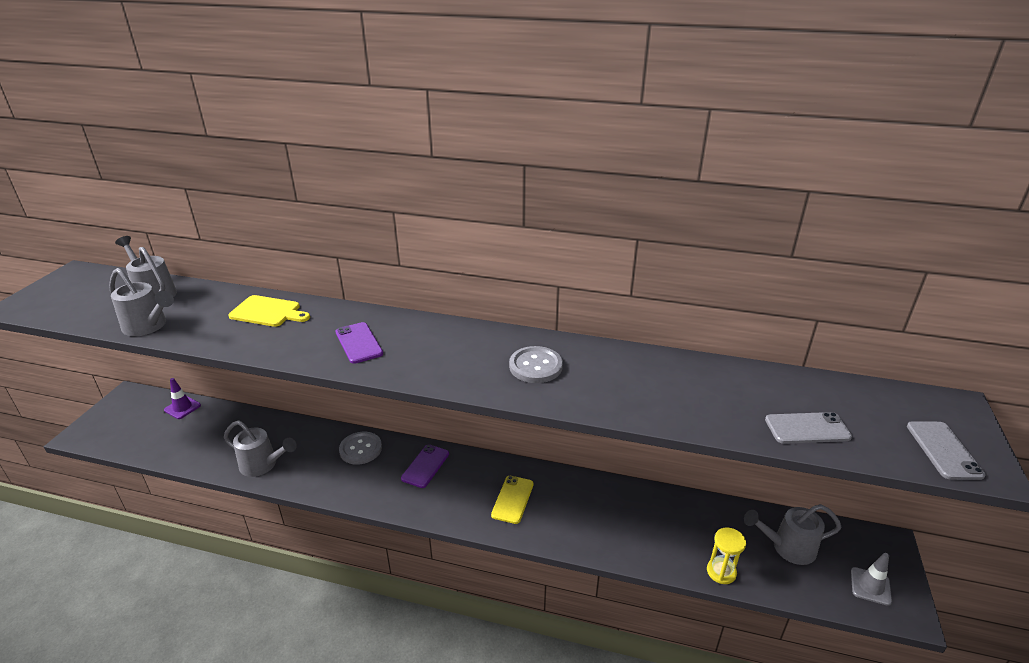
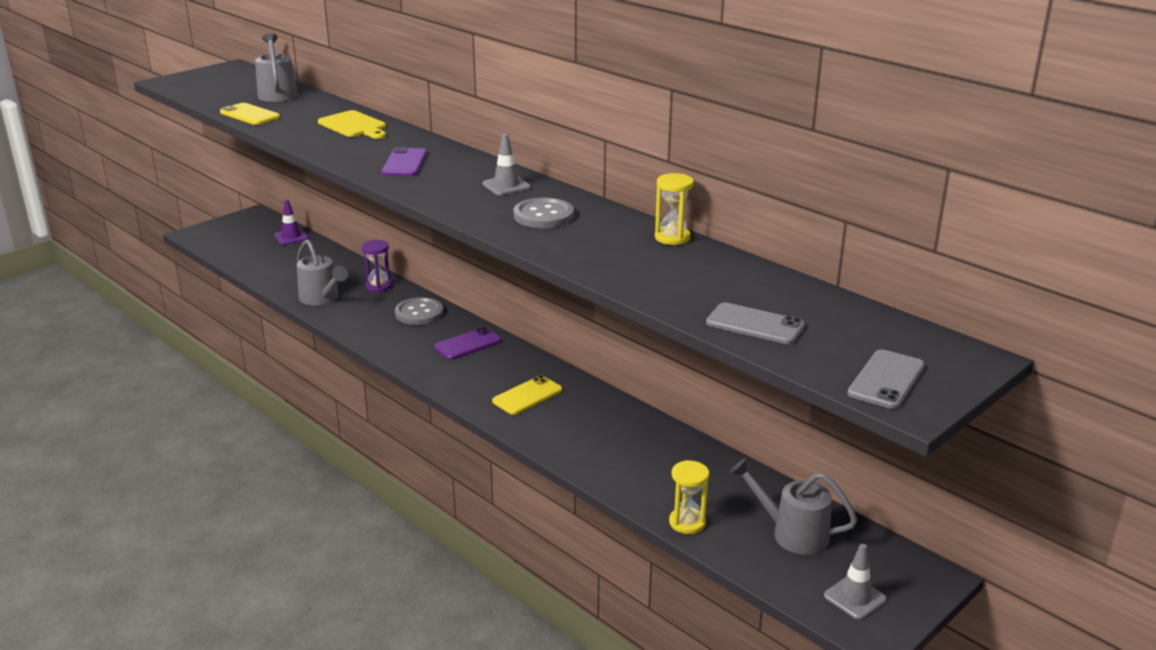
camera: 30 degrees right, 5 degrees down
(148, 327) = (249, 115): grey watering can -> yellow phone
(304, 433) = (378, 286): none -> purple hourglass
(471, 342) = (506, 186): none -> grey traffic cone
(651, 357) = (672, 238): none -> yellow hourglass

